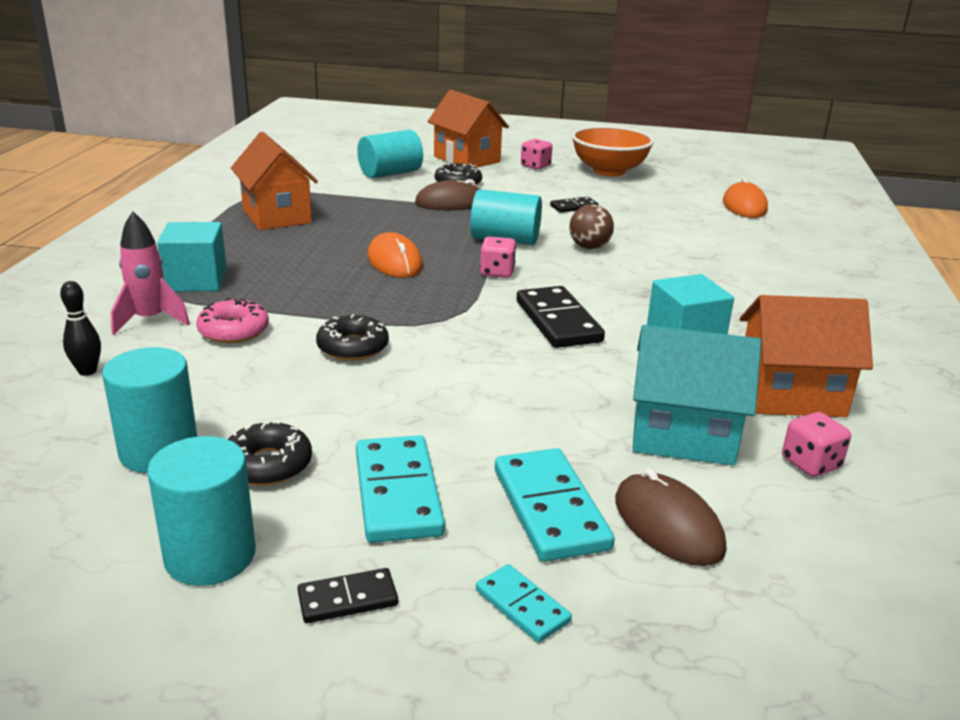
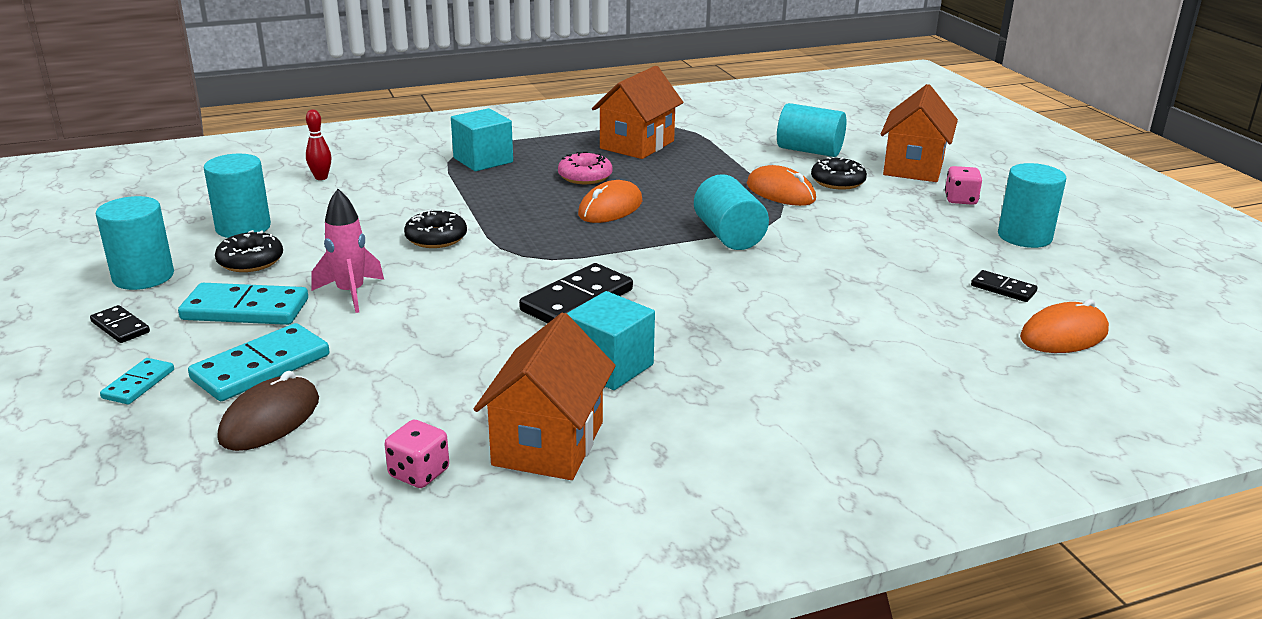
camera: 60 degrees right, 0 degrees up
(87, 371) = (321, 177): black bowling pin -> red bowling pin
(150, 320) = (407, 169): pink rocket -> pink rocket (351, 293)
(233, 331) = (419, 195): pink donut -> pink donut (585, 176)
(398, 493) = (245, 309): turquoise domino -> turquoise domino turned 45 degrees clockwise
(451, 203) = (780, 192): brown mouse -> orange mouse
(497, 272) = (647, 251): pink dice -> none
(574, 207) = (872, 245): black domino -> black domino (1003, 289)
(589, 247) = (773, 276): brown ball -> none
(609, 171) = (1024, 237): orange bowl -> turquoise cylinder
(683, 436) = (415, 400): turquoise house -> none
(790, 395) = (548, 443): orange house -> orange house turned 45 degrees clockwise

